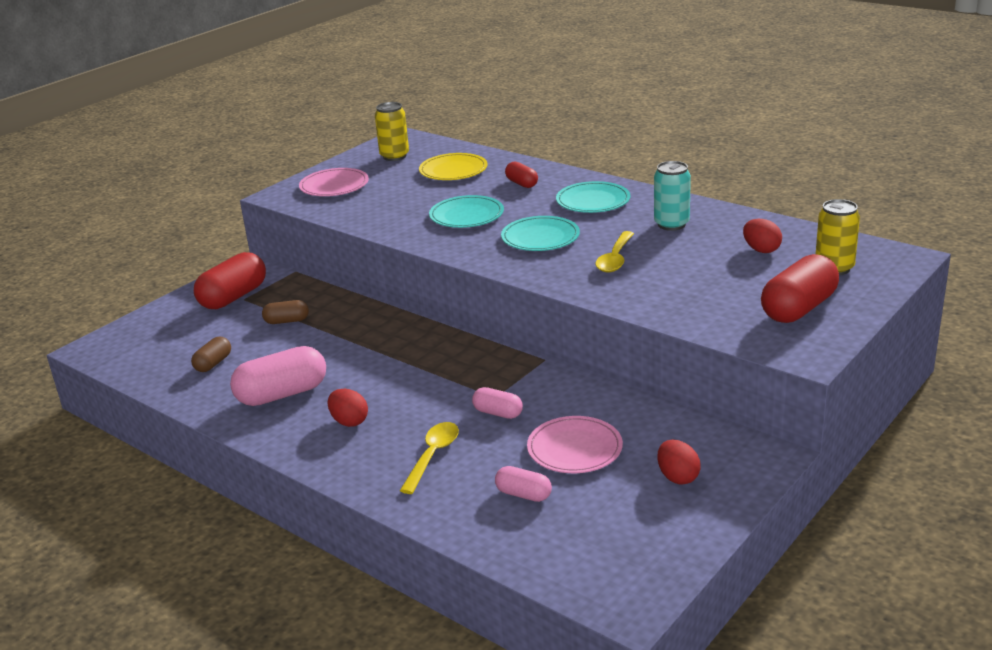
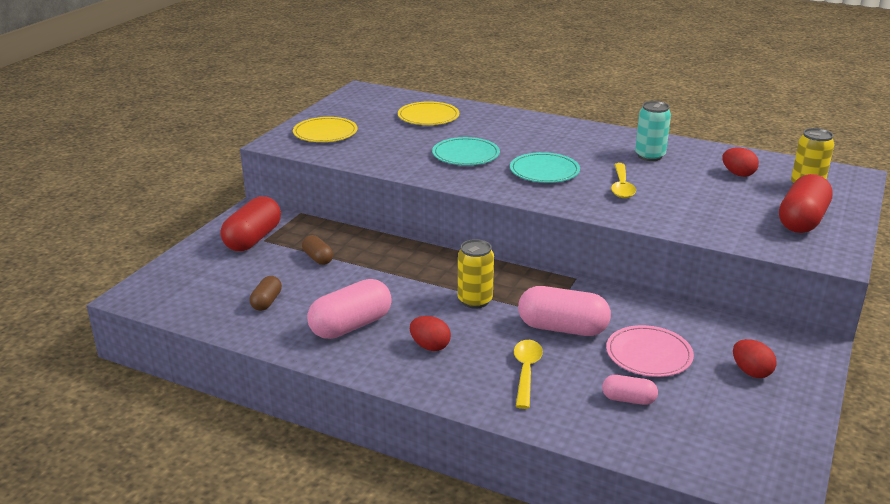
camera: 15 degrees left, 0 degrees up
(287, 321) = (318, 258): brown capsule -> brown capsule turned 75 degrees clockwise
(334, 186) = (325, 133): pink plate -> yellow plate
(394, 156) = (366, 106): yellow can -> yellow can (475, 300)
(498, 413) = (562, 328): pink capsule -> pink capsule, size x1.87
(521, 183) = (497, 126): red capsule -> none
(593, 201) = (569, 139): turquoise plate -> none

